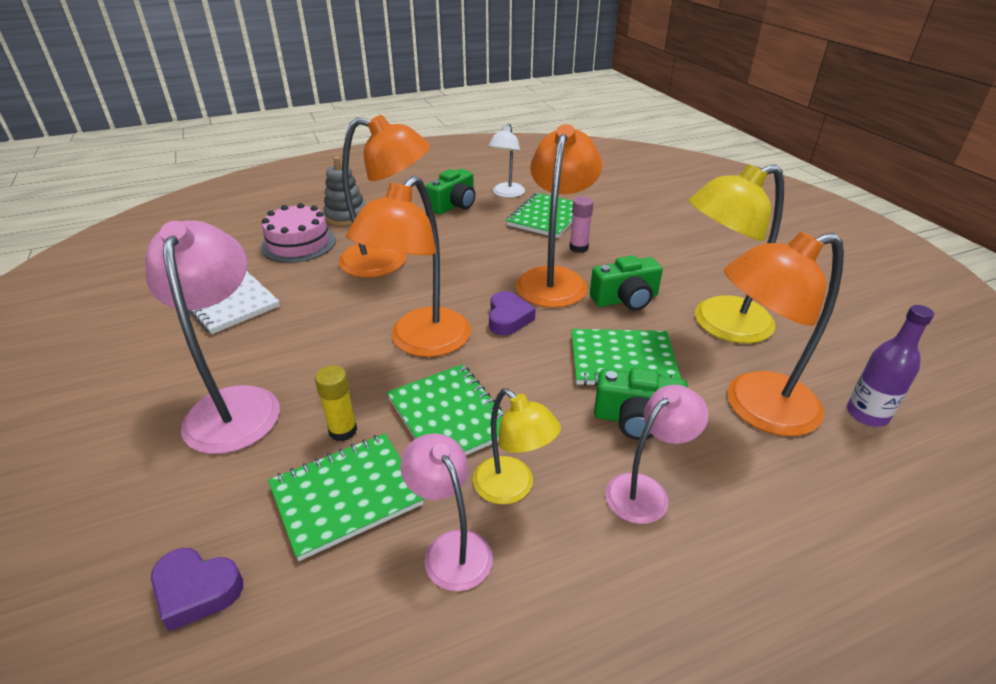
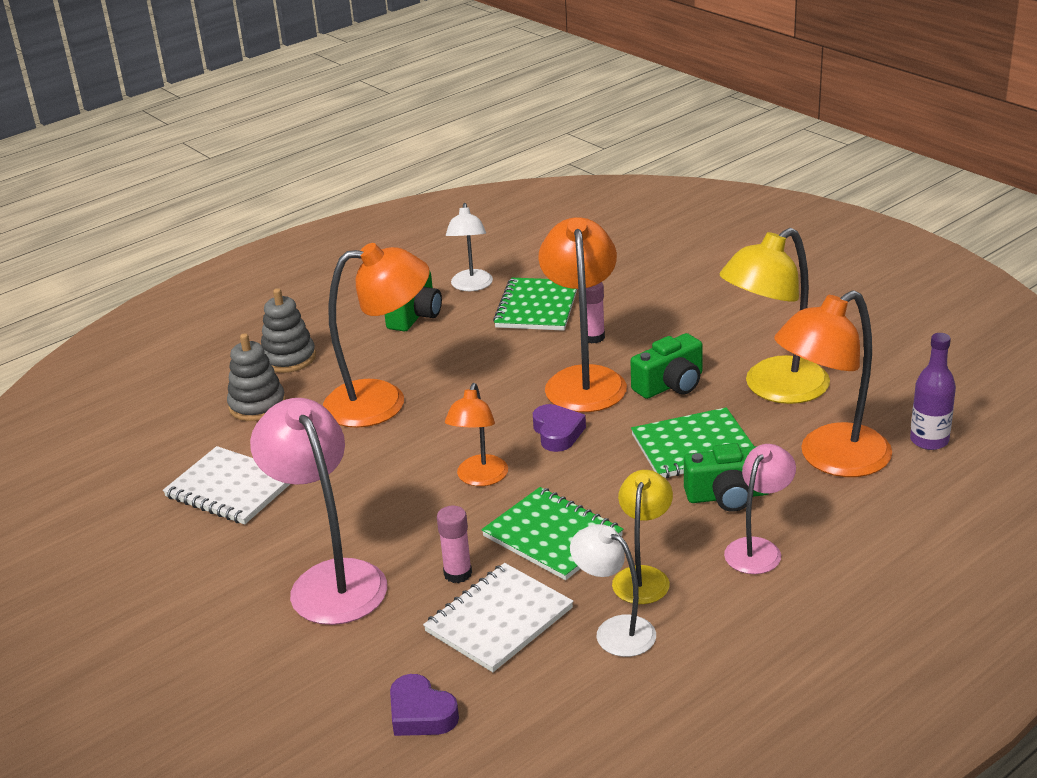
camera: 15 degrees left, 5 degrees down
(197, 591) = (421, 713): purple heart -> purple heart turned 45 degrees clockwise
(299, 244) = (257, 405): pink cake -> grey stacking toy
(343, 431) = (458, 573): yellow glue stick -> pink glue stick
(346, 495) = (499, 620): green notebook -> white notebook
(420, 342) = (480, 478): orange lamp -> orange lamp, size x0.58
(451, 548) = (615, 630): pink lamp -> white lamp
(512, 488) = (643, 577): yellow lamp -> yellow lamp turned 105 degrees counterclockwise

